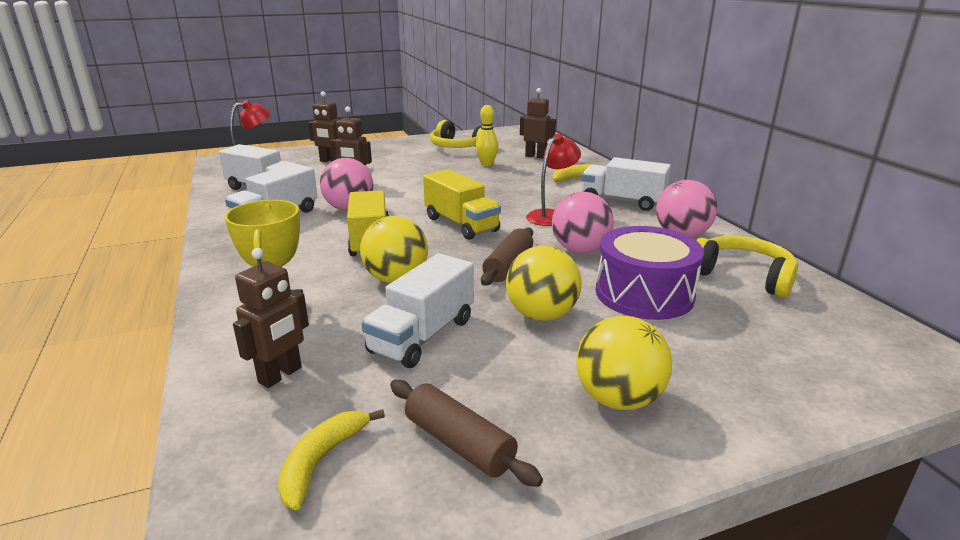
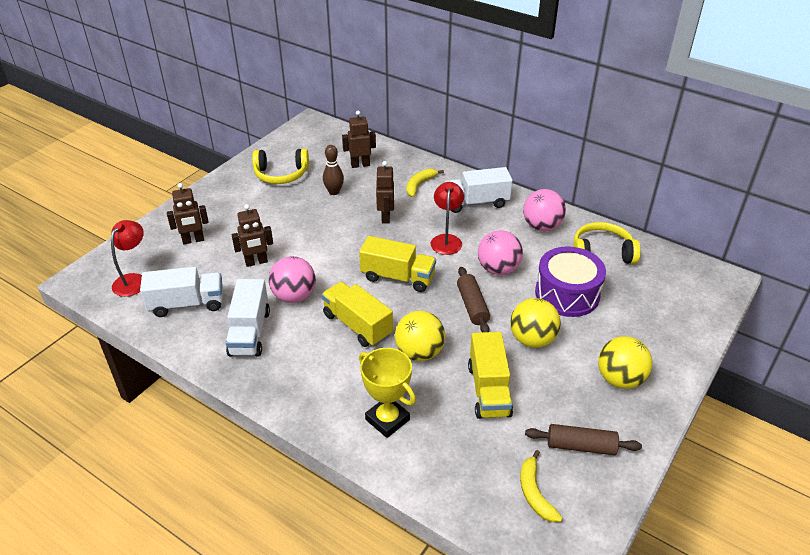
camera: 35 degrees left, 15 degrees up
(280, 375) = (449, 460): brown robot -> brown robot (386, 217)
(422, 336) = (488, 390): white truck -> yellow truck
(486, 164) = (334, 192): yellow bowling pin -> brown bowling pin

